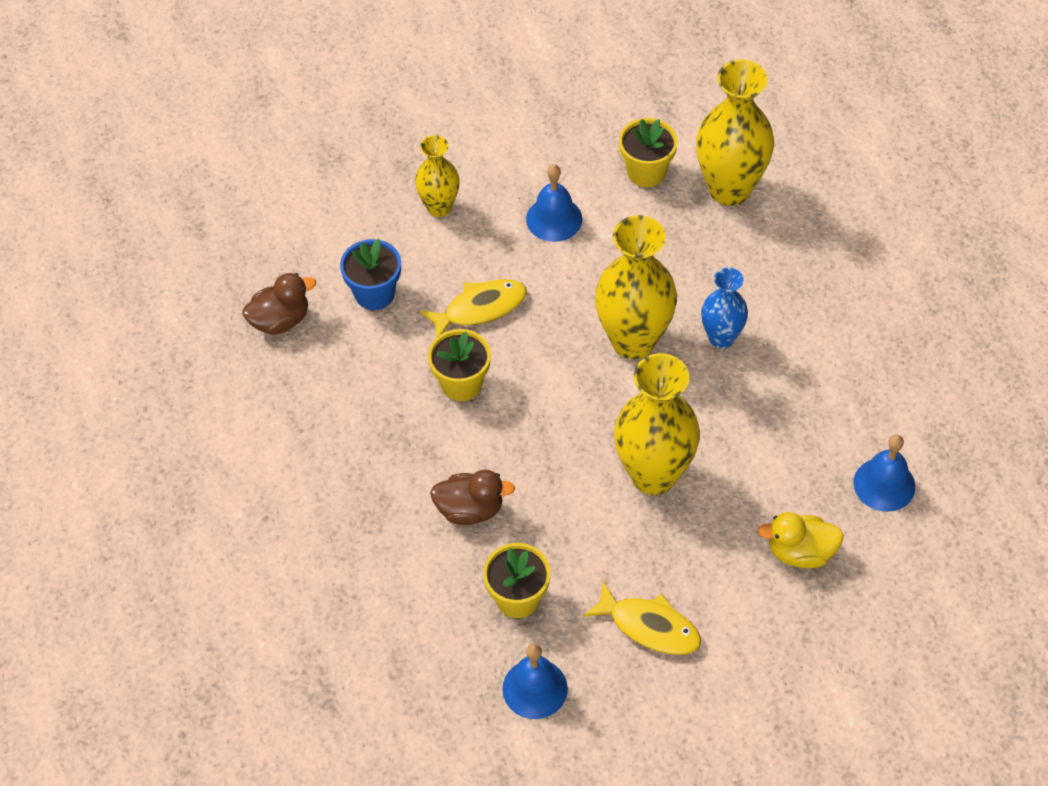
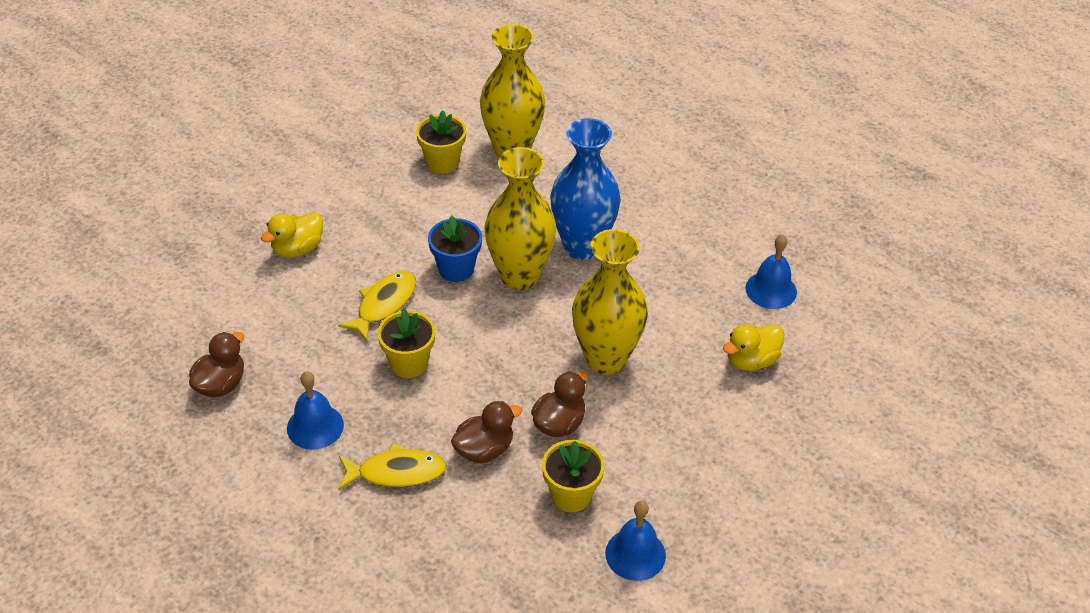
camera: 35 degrees left, 10 degrees down
(374, 293) = (288, 331): blue flower pot -> blue flower pot (456, 269)
(439, 207) = (297, 249): yellow vase -> yellow duck
(554, 219) = (396, 220): blue bell -> blue bell (315, 426)
(558, 520) = (559, 423): none -> brown duck
(649, 626) = (685, 464): yellow fish -> yellow fish (396, 472)
(721, 338) = (582, 246): blue vase -> blue vase, size x1.73

